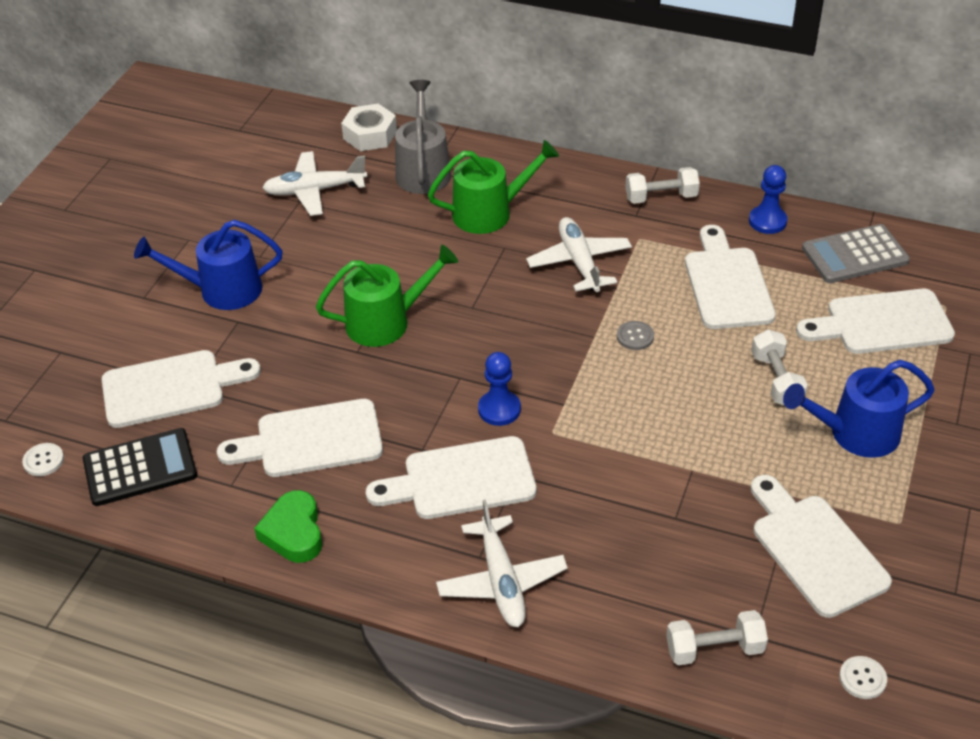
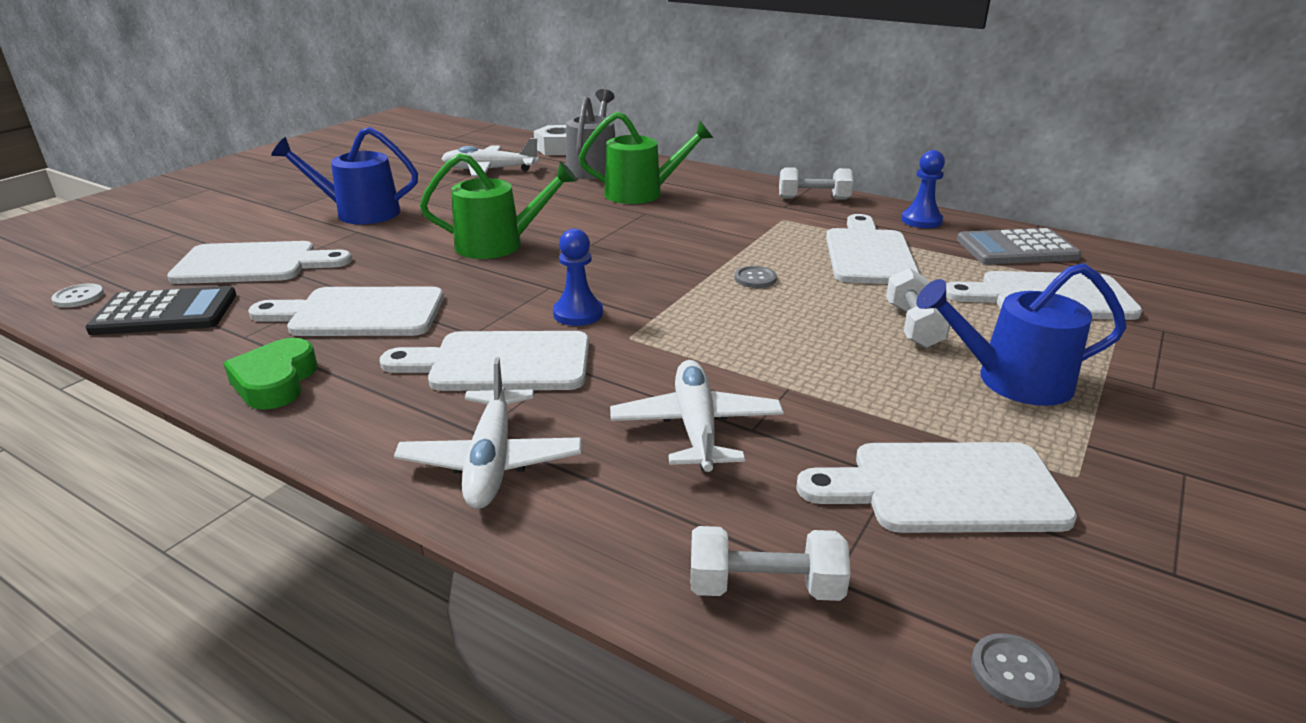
camera: 10 degrees right, 15 degrees down
(579, 262) = (715, 227): white plane -> white plane (696, 427)
(815, 549) = (945, 488): white cutting board -> white cutting board turned 75 degrees counterclockwise
(862, 678) = (1013, 672): white button -> grey button

